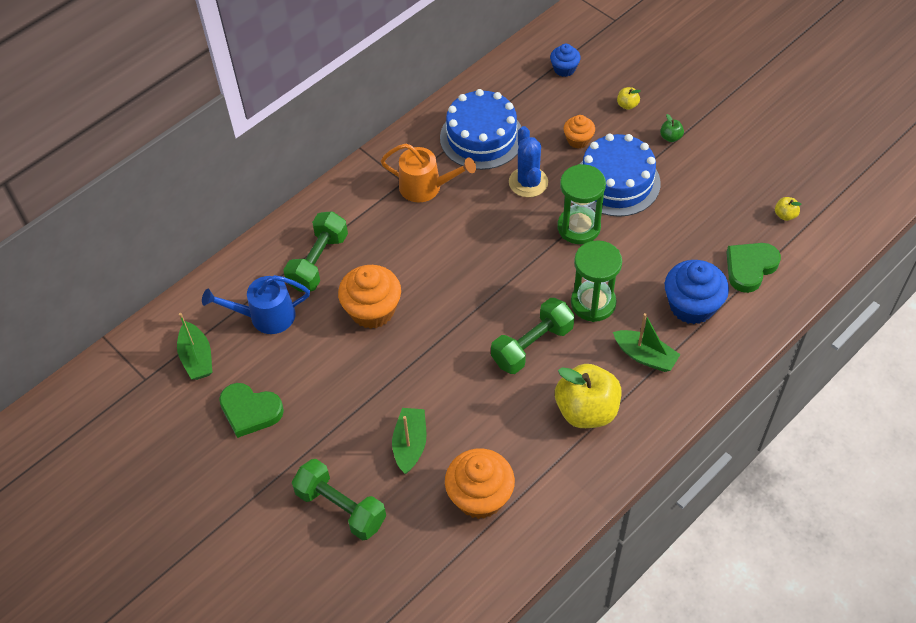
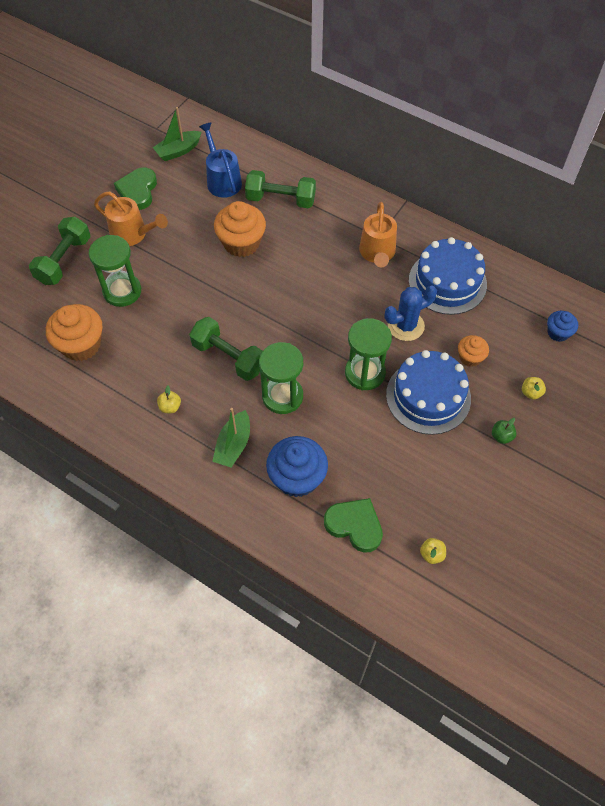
camera: 75 degrees right, 5 degrees up
(321, 424) = (132, 234): none -> orange watering can
(410, 444) = (122, 291): green boat -> green hourglass
(586, 410) = (170, 407): yellow apple -> yellow apple, size x0.41

